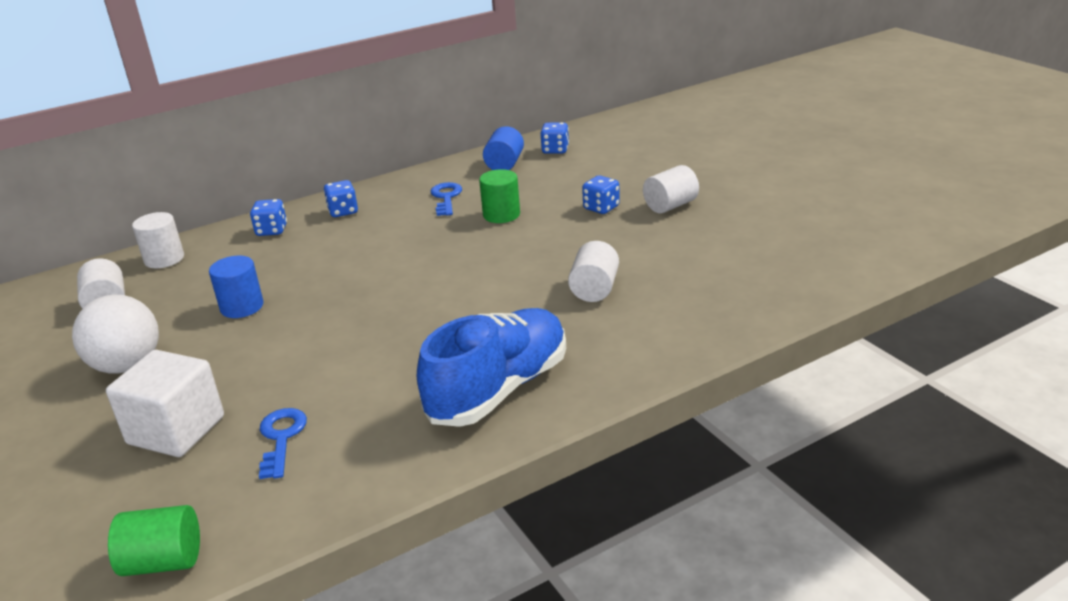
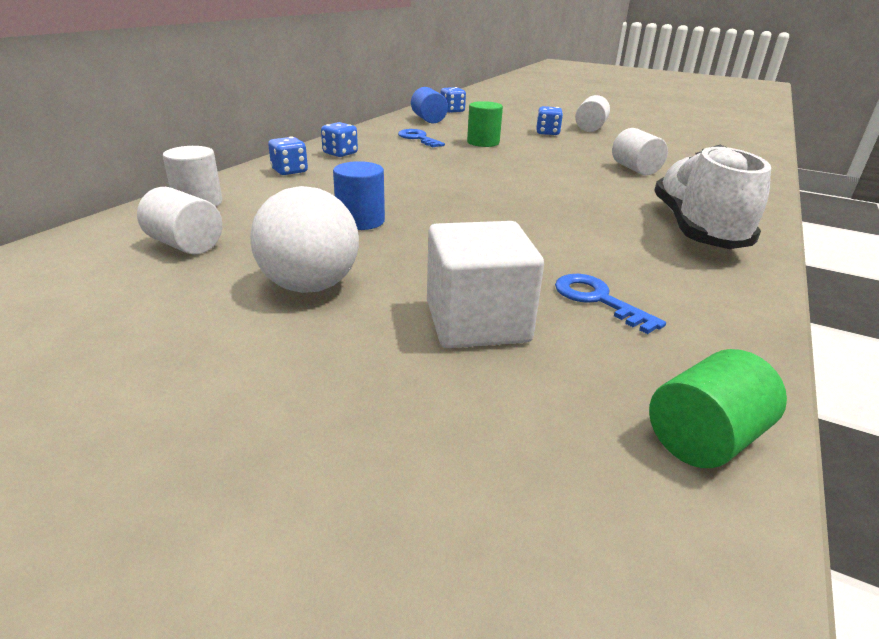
camera: 35 degrees left, 0 degrees up
(499, 389) = (697, 229): blue shoe -> white shoe

